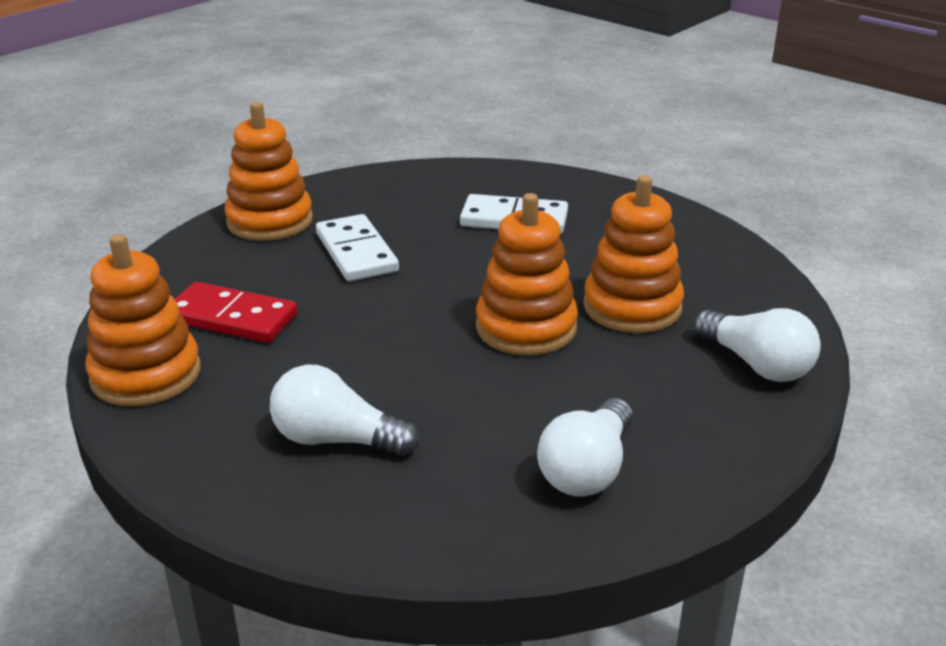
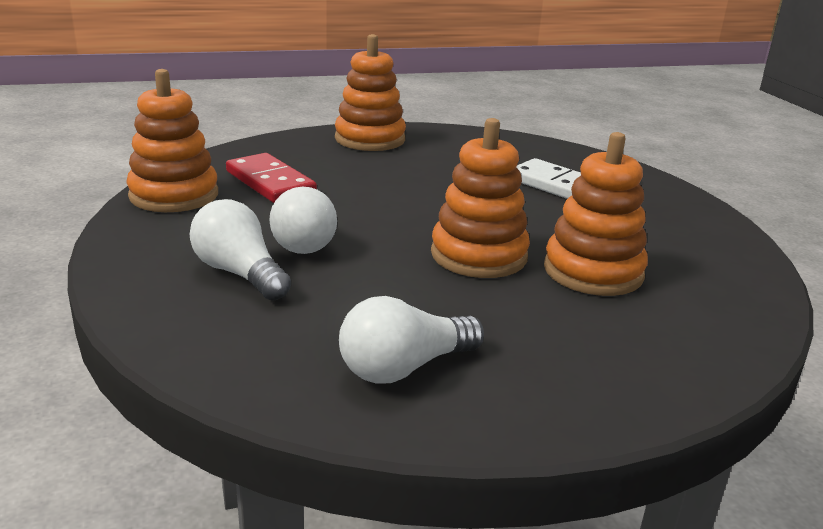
camera: 30 degrees right, 5 degrees down
(356, 252) = (406, 172): white domino -> none
(756, 364) = (669, 353): white light bulb -> white light bulb (302, 240)

